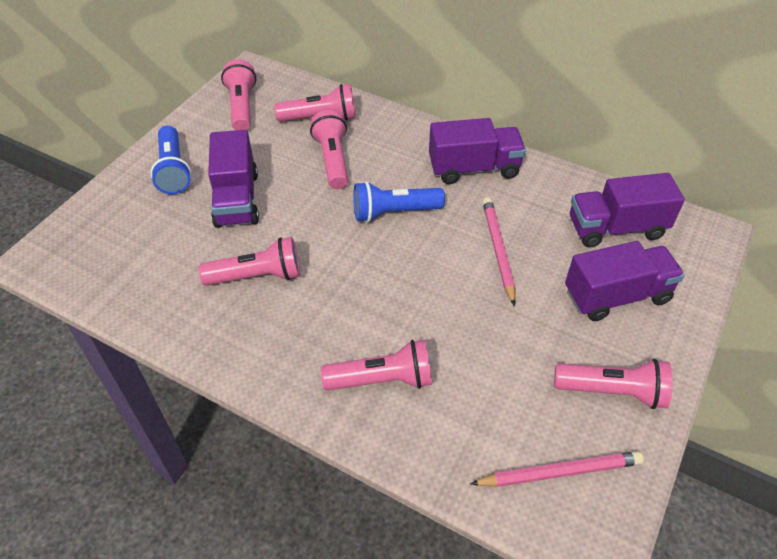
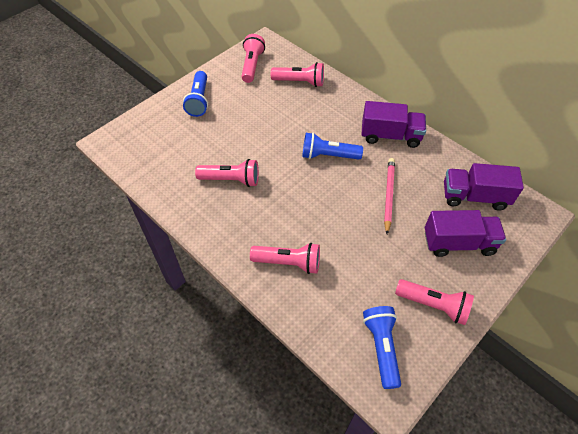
camera: 15 degrees right, 5 degrees up
(236, 199) = (232, 127): purple truck -> none
(333, 160) = (299, 112): pink flashlight -> none
(560, 472) = (381, 347): pink pencil -> blue flashlight

